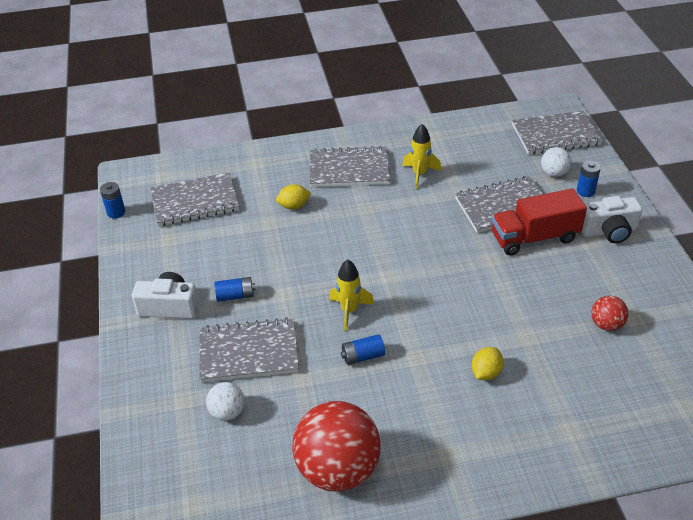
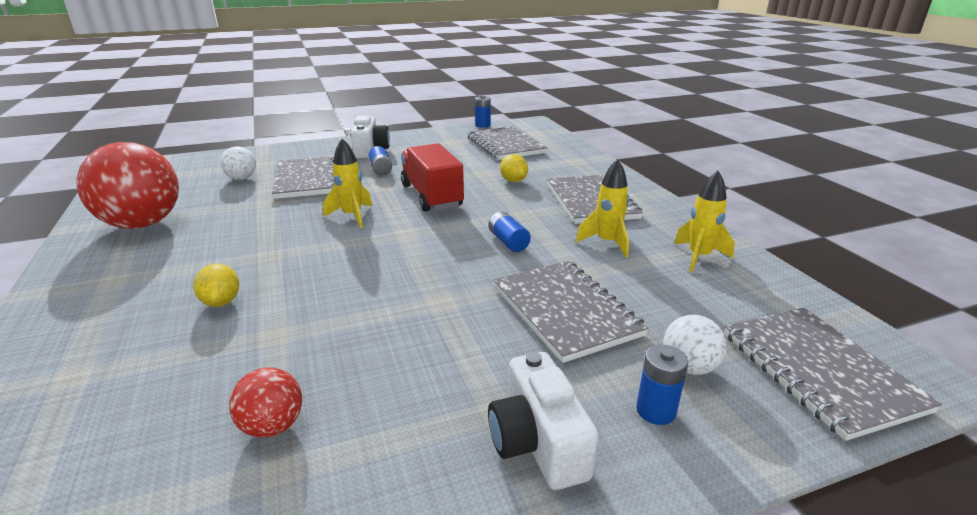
camera: 80 degrees right, 15 degrees down
(363, 356) = (283, 226): blue battery -> blue battery (508, 242)
(444, 140) = (699, 257): none -> yellow rocket
(486, 373) = (221, 302): yellow lemon -> yellow lemon turned 45 degrees clockwise
(534, 237) = (496, 343): red truck -> red truck (431, 196)

